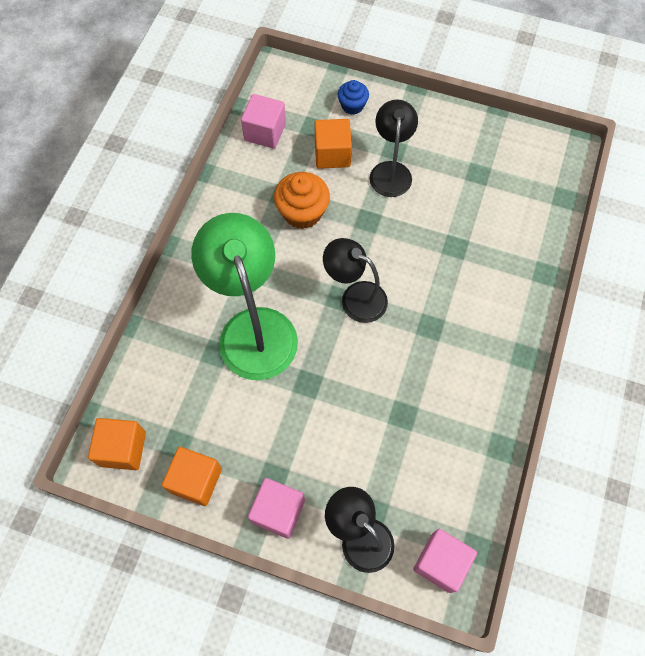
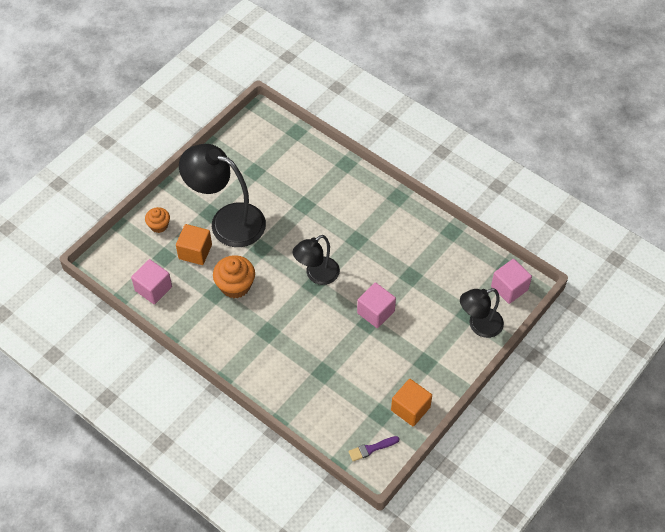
camera: 70 degrees left, 10 degrees down
(123, 449) = (371, 449): orange cube -> purple brush
(253, 327) = (313, 343): green lamp -> none
(278, 511) = (448, 366): pink cube -> pink cube (375, 312)
(352, 105) = (159, 225): blue cupcake -> orange cupcake
(390, 171) = (227, 221): black lamp -> black lamp, size x1.67

